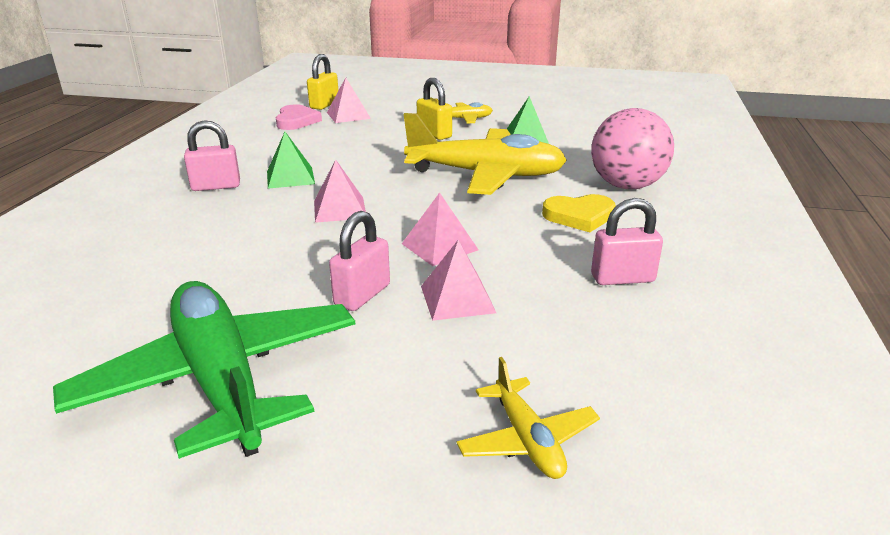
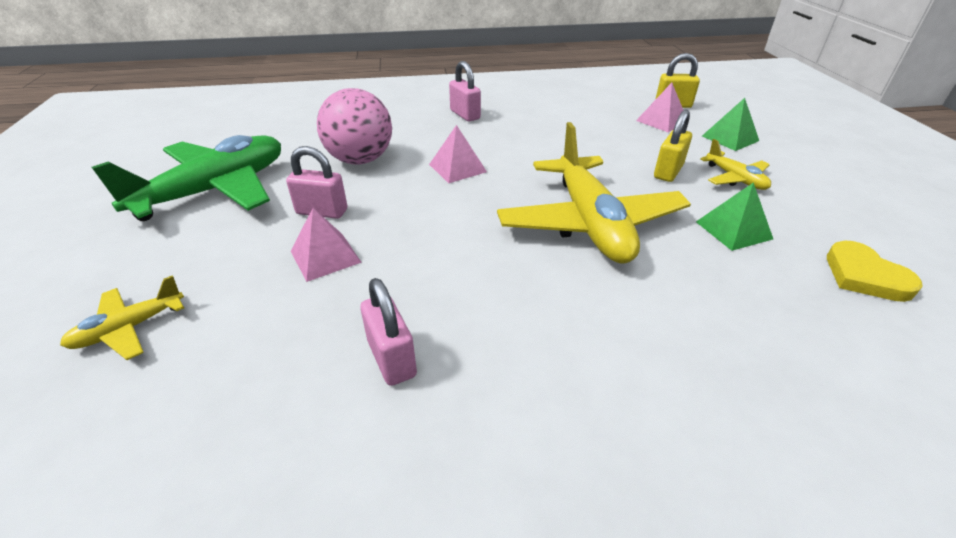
camera: 70 degrees right, 10 degrees up
(290, 177) = (501, 134): green pyramid -> green pyramid (730, 138)
(296, 121) = (619, 105): pink heart -> none
(439, 246) = (414, 228): pink pyramid -> none
(579, 216) = (530, 306): yellow heart -> yellow heart (864, 276)
(626, 186) = (654, 337): pink ball -> pink ball (360, 160)

